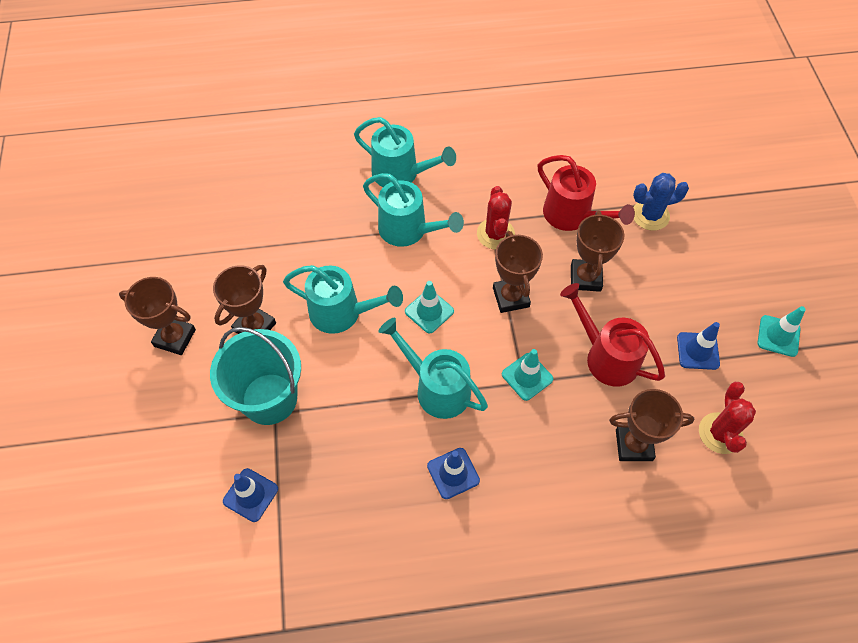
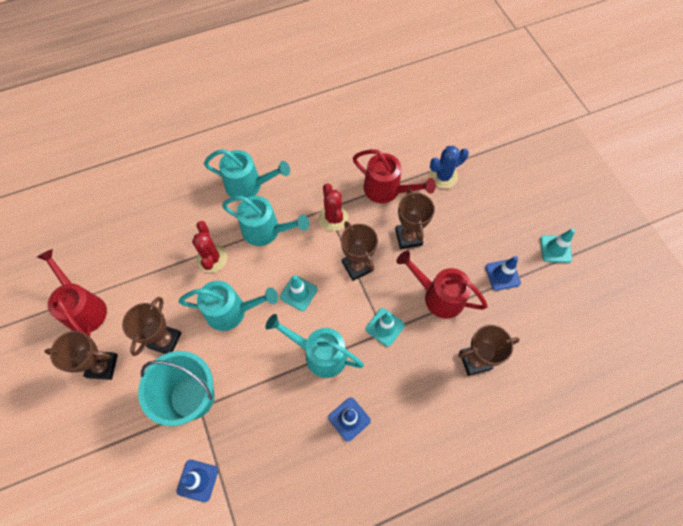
camera: 15 degrees left, 5 degrees up
(170, 268) = (83, 307): none -> red watering can
(720, 433) = (533, 335): red cactus -> red cactus (212, 258)

